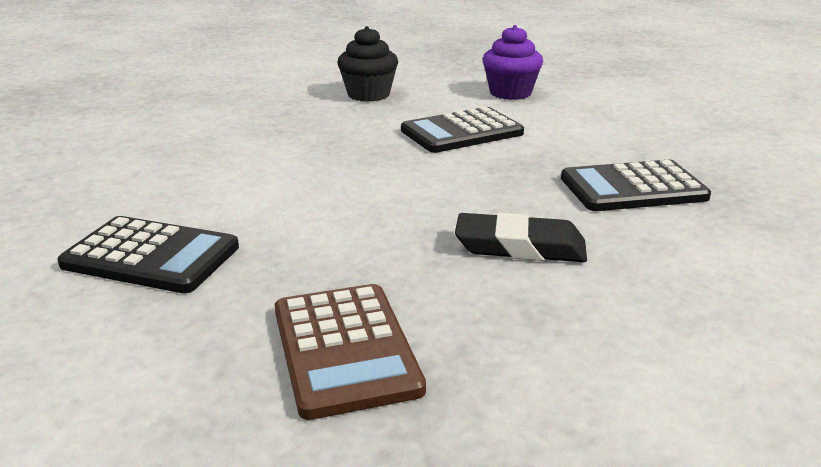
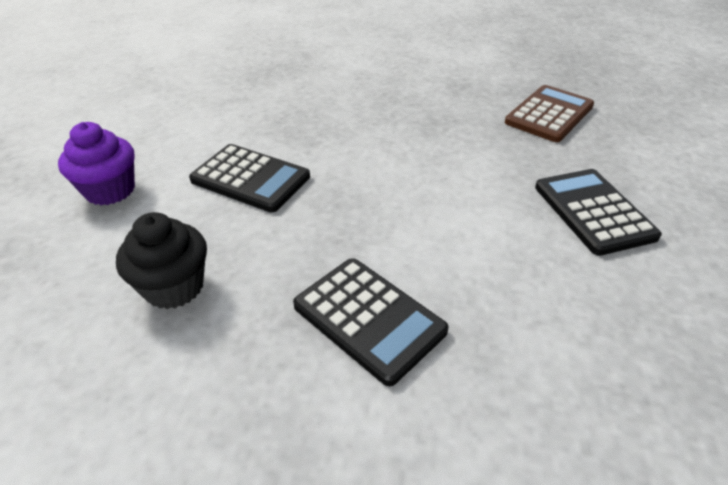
camera: 125 degrees left, 15 degrees up
(520, 247) = (410, 103): black eraser -> none
(633, 188) = (296, 91): black calculator -> black calculator (369, 318)

